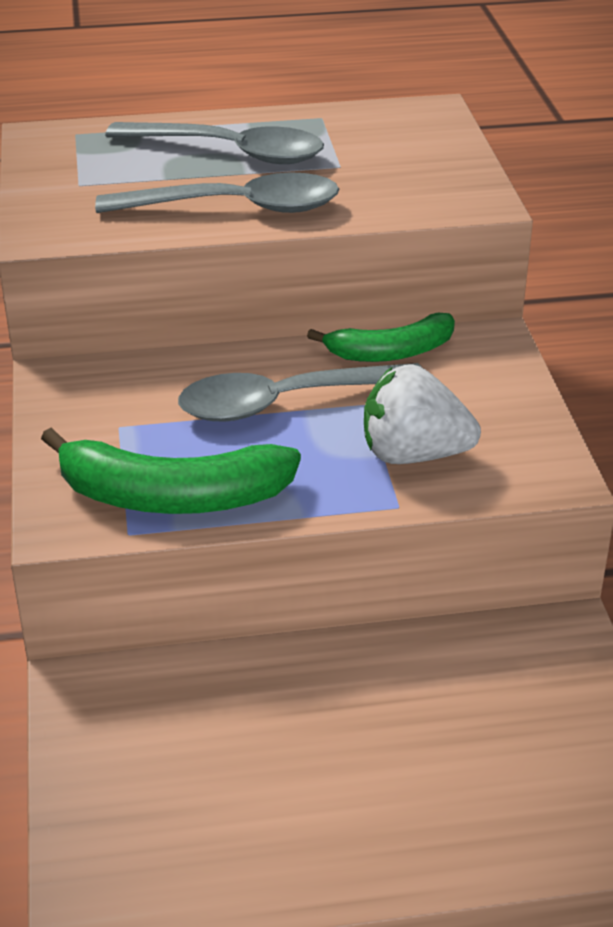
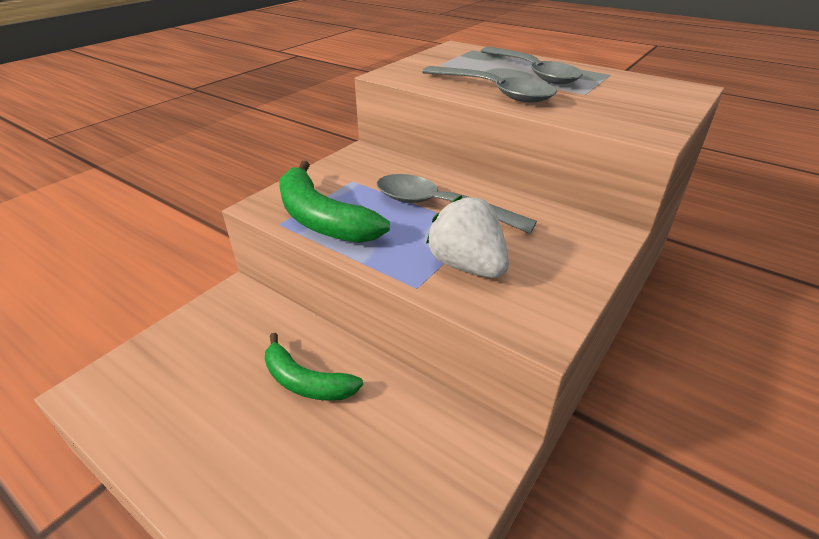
camera: 45 degrees right, 0 degrees up
(391, 352) = (535, 211): green banana -> green banana (306, 382)

